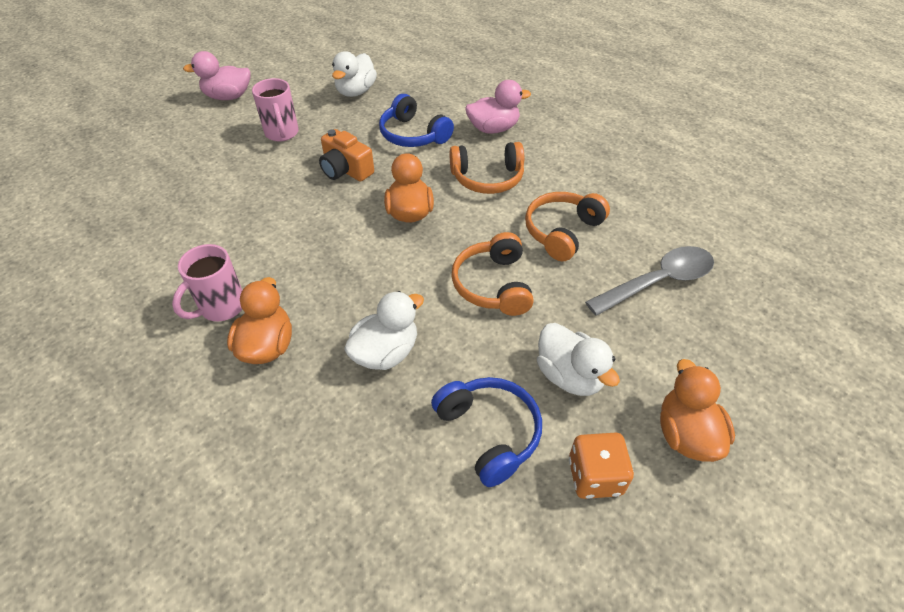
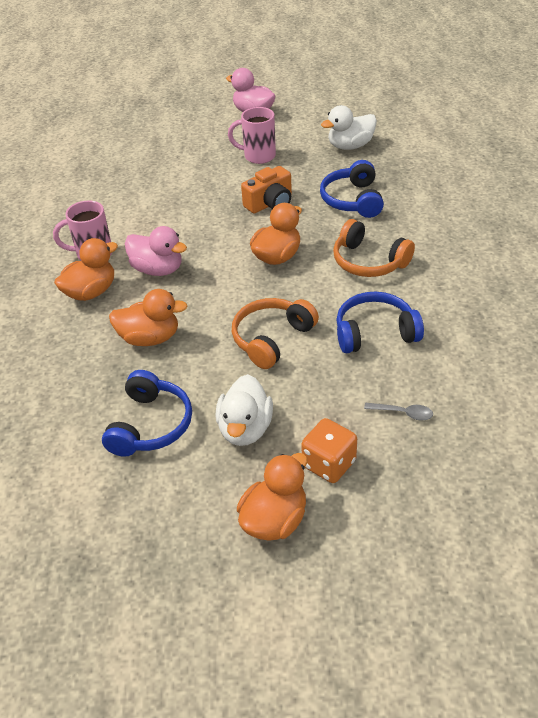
camera: 45 degrees right, 5 degrees down
(282, 134) = (258, 156): pink mug -> pink mug turned 75 degrees clockwise
(346, 170) = (270, 203): orange camera -> orange camera turned 120 degrees counterclockwise
(386, 352) = (150, 338): white duck -> orange duck
(493, 129) = (426, 225): pink duck -> pink duck (158, 269)
(562, 232) = (375, 332): orange headphones -> blue headphones
(595, 476) = (180, 496): orange dice -> orange dice (329, 464)
(658, 281) = (403, 413): grey spoon -> grey spoon, size x0.45

